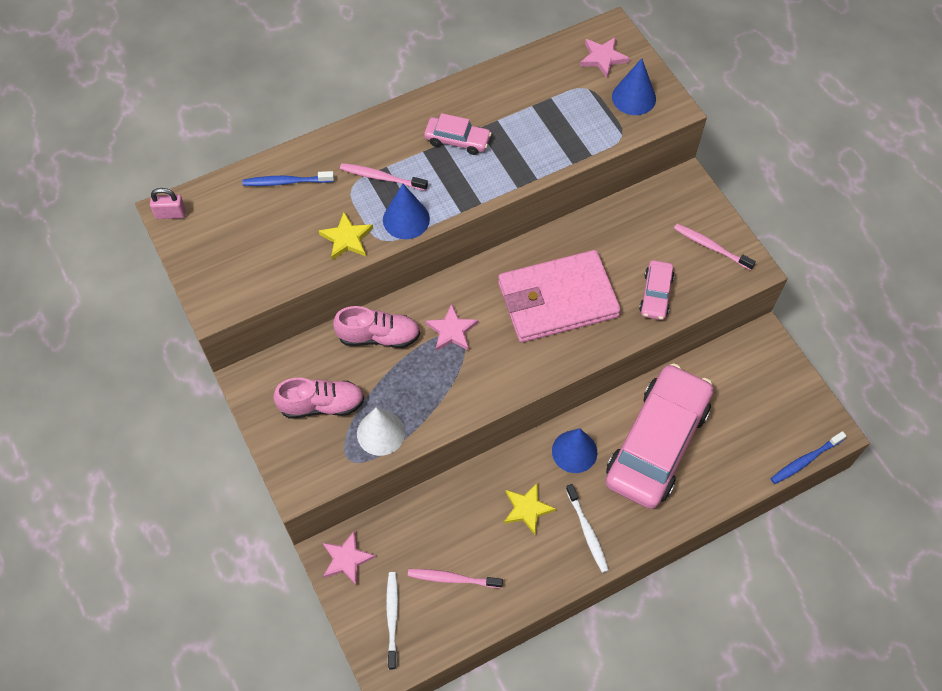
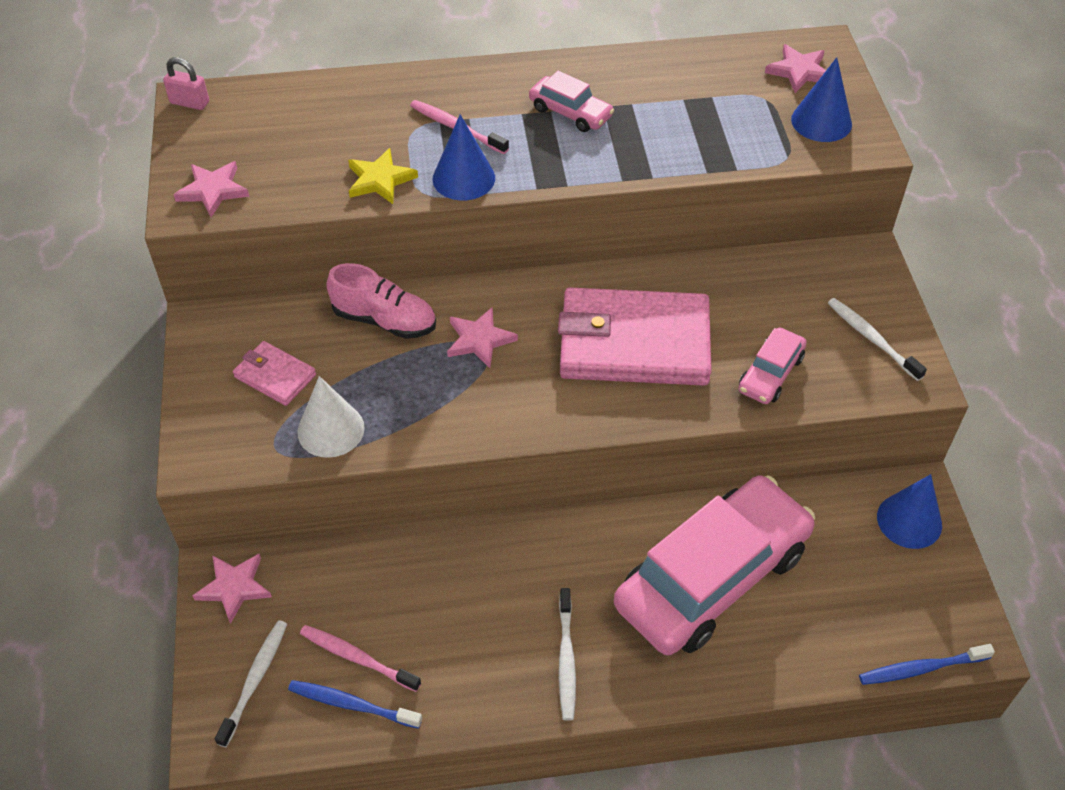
camera: 20 degrees right, 10 degrees down
(229, 285) = (213, 190): none -> pink star
(287, 182) = (341, 104): blue toothbrush -> blue toothbrush (352, 704)
(322, 405) = (275, 376): pink shoe -> pink wallet
(527, 509) = (497, 603): yellow star -> none
(574, 451) = (593, 552): blue cone -> blue cone (909, 520)
(711, 247) = (872, 339): pink toothbrush -> white toothbrush

